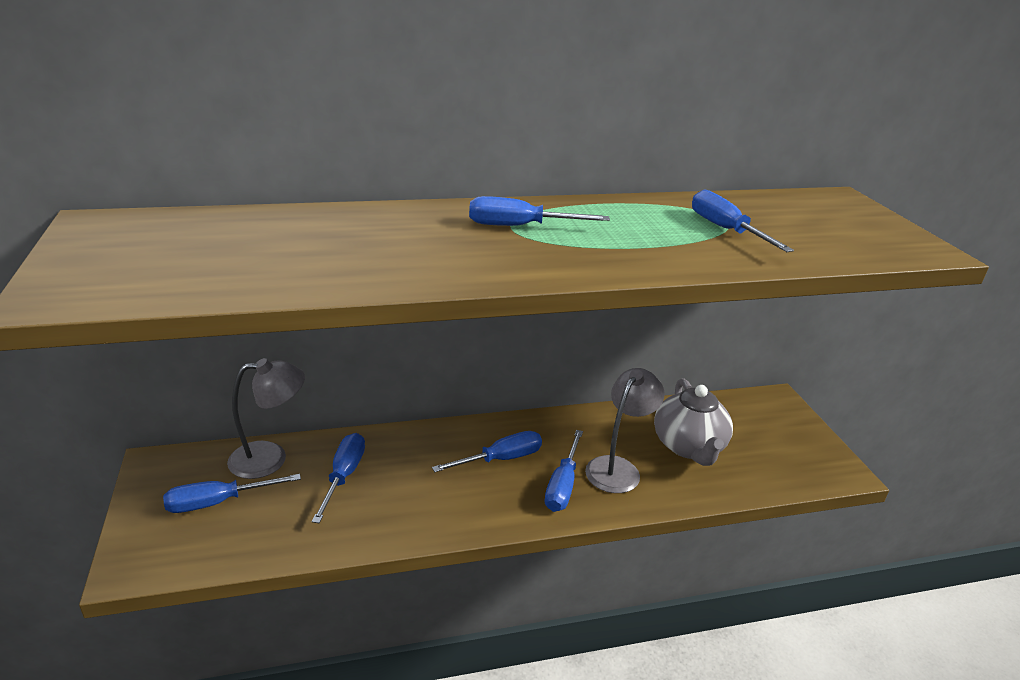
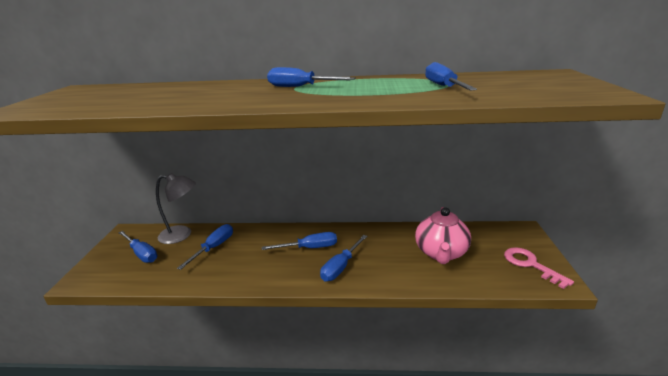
camera: 20 degrees right, 5 degrees down
(218, 502) = (141, 254): blue screwdriver -> blue screwdriver turned 135 degrees counterclockwise
(618, 468) = (384, 261): grey lamp -> none
(688, 446) = (441, 253): grey teapot -> pink teapot
(803, 451) = (530, 265): none -> pink key

